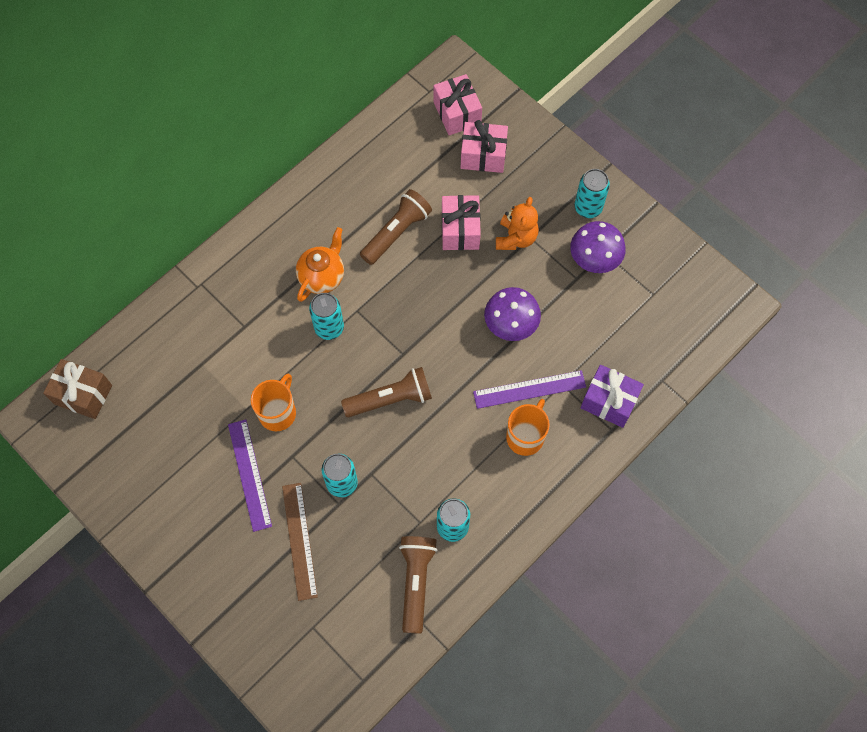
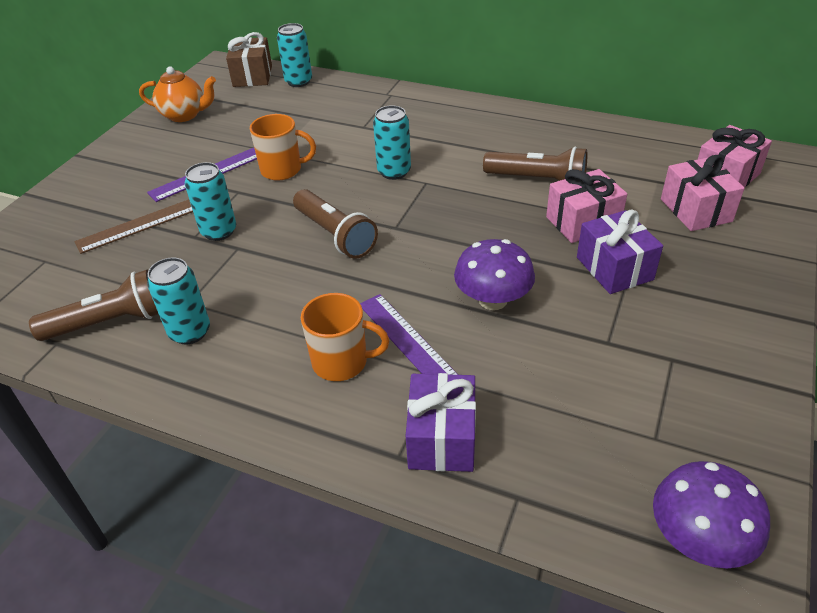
camera: 70 degrees right, 25 degrees down
(322, 277) = (448, 151): orange teapot -> orange teapot (184, 115)
(516, 238) = (614, 268): orange teddy bear -> purple gift
(588, 208) = (723, 321): turquoise can -> turquoise can (298, 81)
(594, 258) = (653, 351): purple mushroom -> purple mushroom (698, 538)

